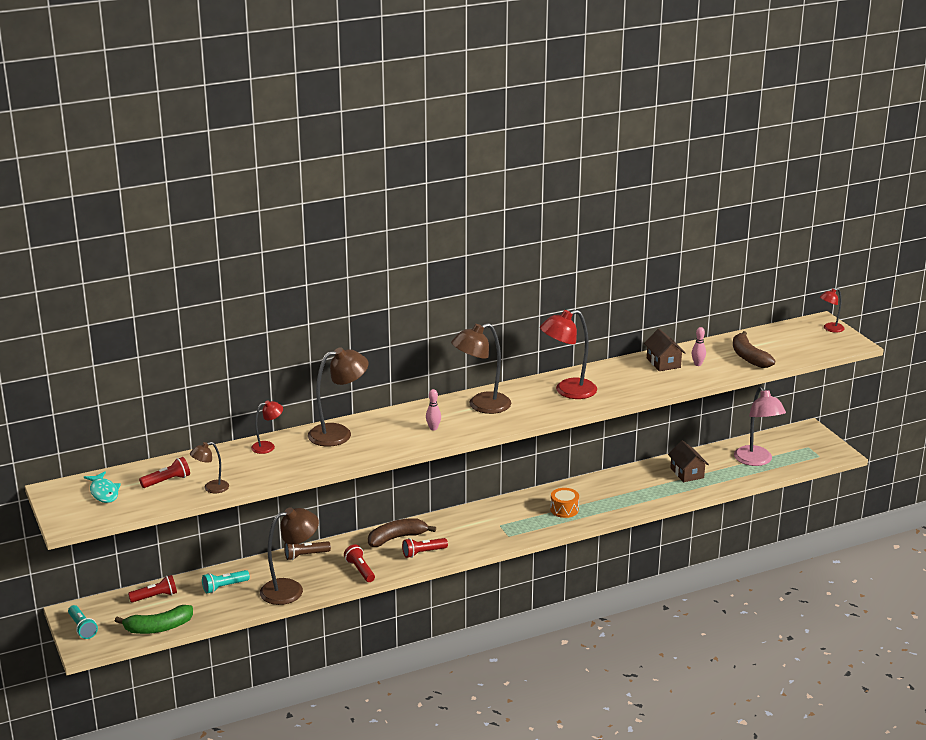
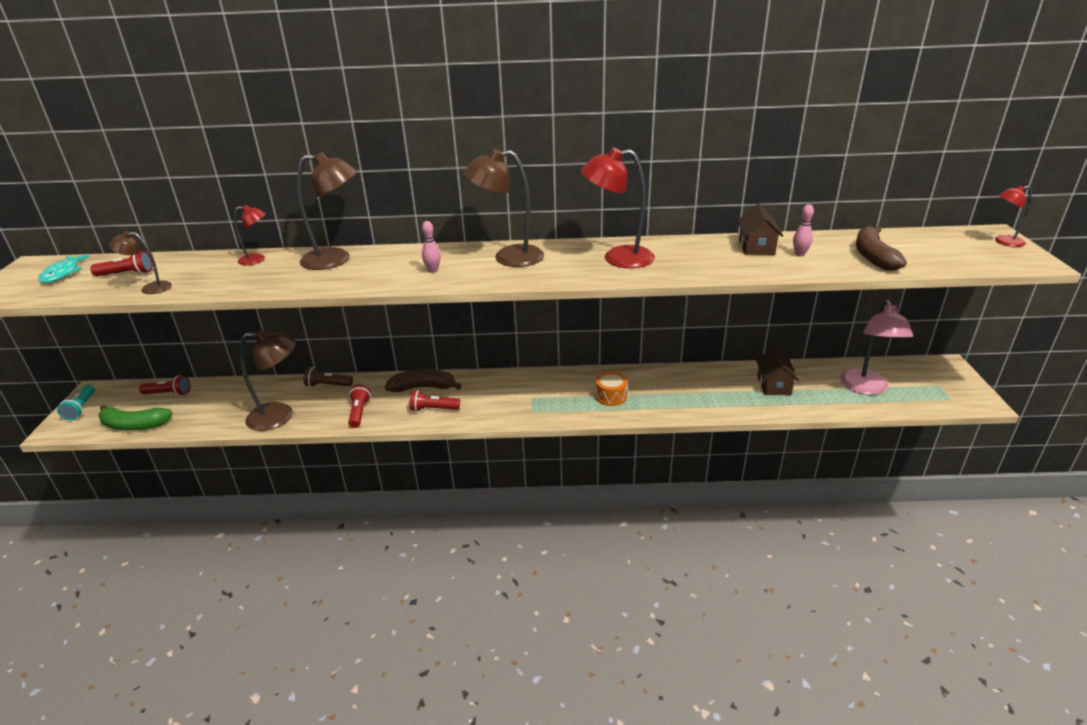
camera: 25 degrees right, 5 degrees up
(224, 587) = (230, 399): turquoise flashlight -> none

